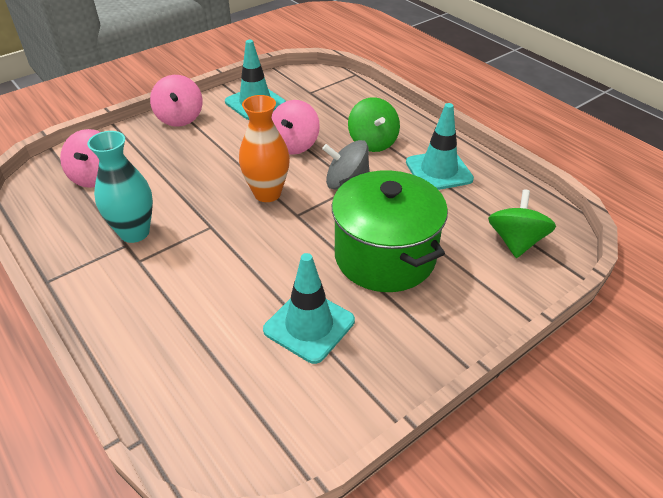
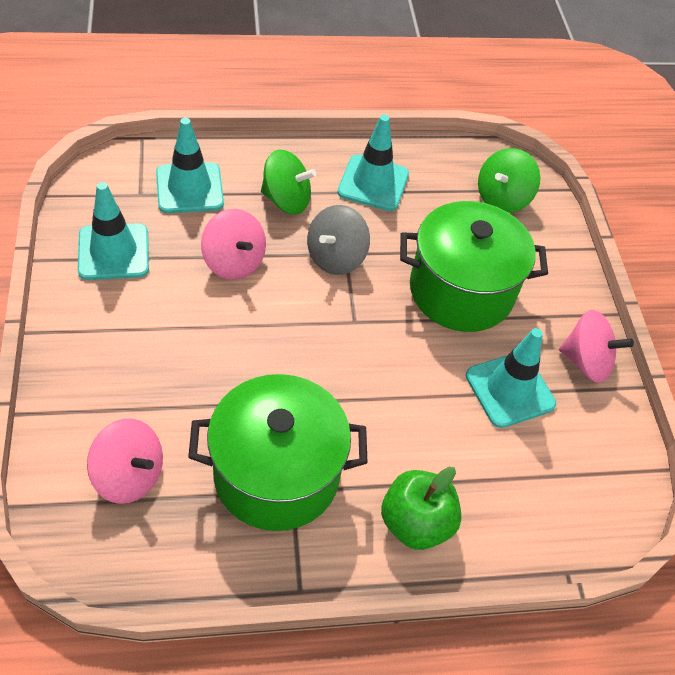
camera: 65 degrees left, 10 degrees up
(134, 232) = (276, 474): turquoise vase -> green pot
(136, 318) = (416, 523): none -> green apple
(180, 118) = (74, 338): pink spinning top -> pink spinning top (586, 362)
(267, 193) = (301, 327): orange vase -> none
(336, 105) = (189, 188): none -> turquoise traffic cone
(516, 241) = (502, 198): green spinning top -> green spinning top turned 90 degrees counterclockwise

